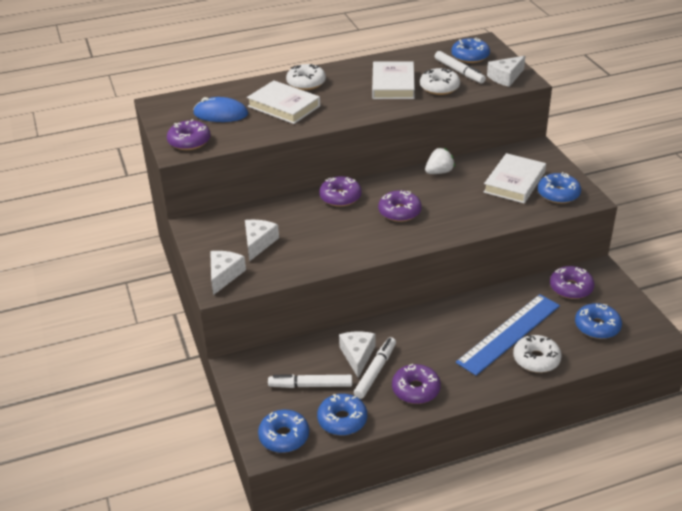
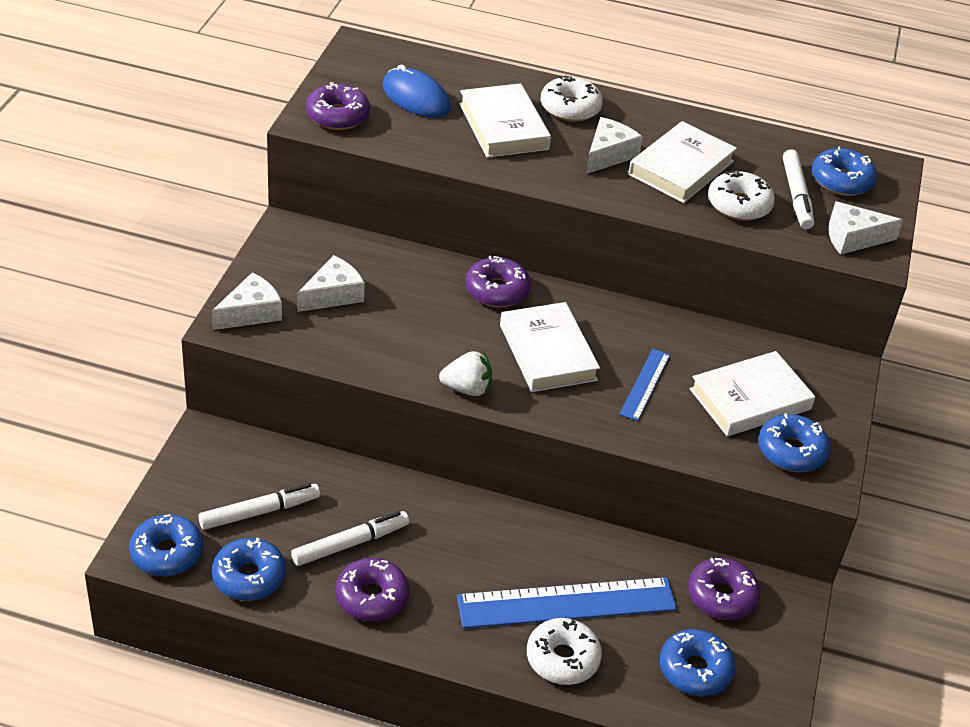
camera: 30 degrees right, 5 degrees up
(310, 385) = (260, 512): white marker -> white marker turned 120 degrees clockwise
(357, 355) = (351, 511): white cheese -> white cheese (608, 154)
(399, 212) = (547, 352): purple donut -> white book
(439, 172) = (664, 327): white strawberry -> white strawberry (467, 389)
(461, 201) = (645, 384): none -> blue ruler

